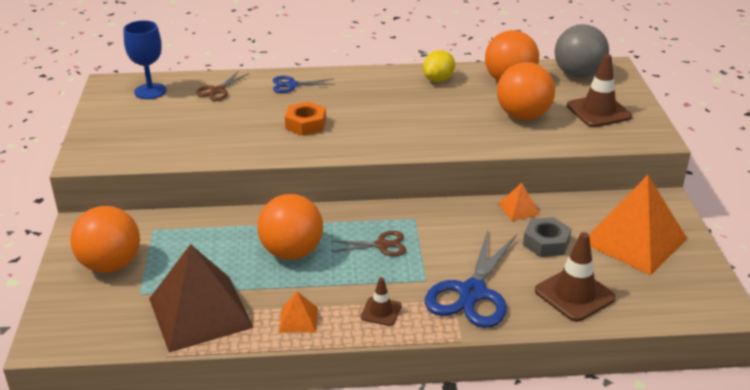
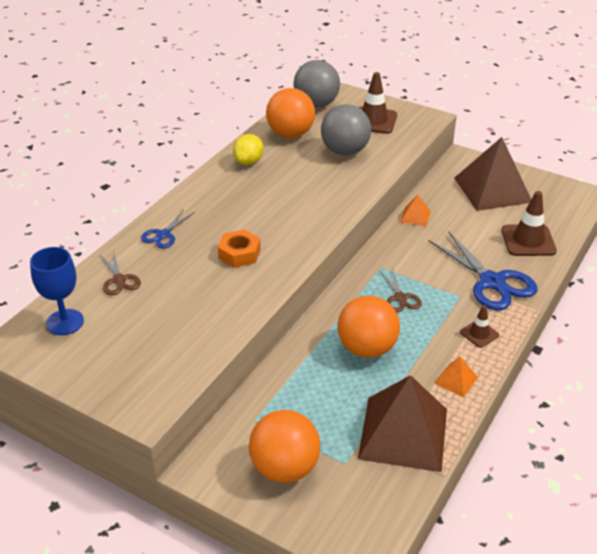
camera: 55 degrees left, 5 degrees up
(382, 245) = (400, 298): brown scissors -> brown scissors turned 135 degrees clockwise
(438, 79) = (248, 162): yellow lemon -> yellow lemon turned 45 degrees clockwise
(523, 116) = (345, 151): orange ball -> grey ball
(546, 243) = (464, 224): grey nut -> none
(634, 240) = (492, 189): orange pyramid -> brown pyramid

